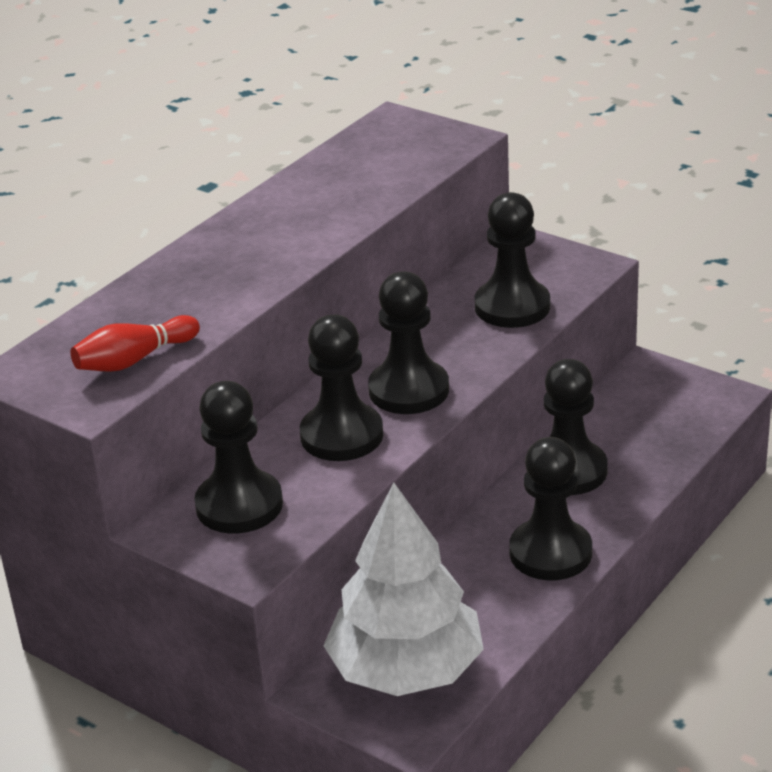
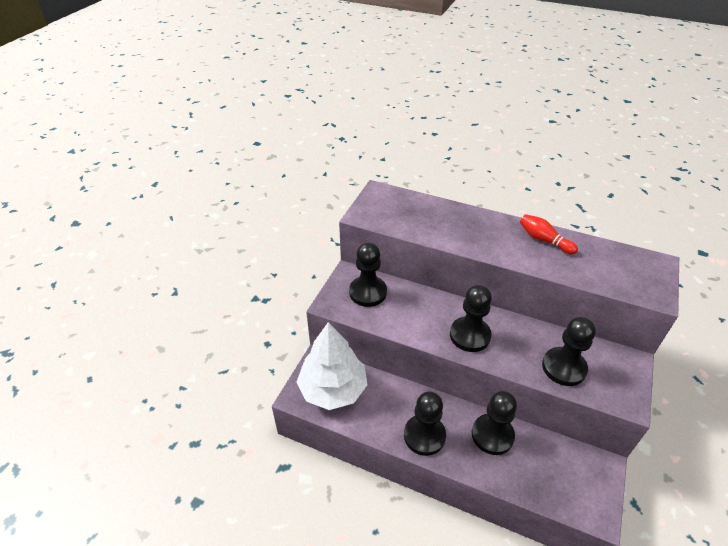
camera: 75 degrees right, 10 degrees up
(134, 360) = (395, 220): red bowling pin -> red bowling pin (544, 240)
(342, 435) = (426, 317): black pawn -> none

